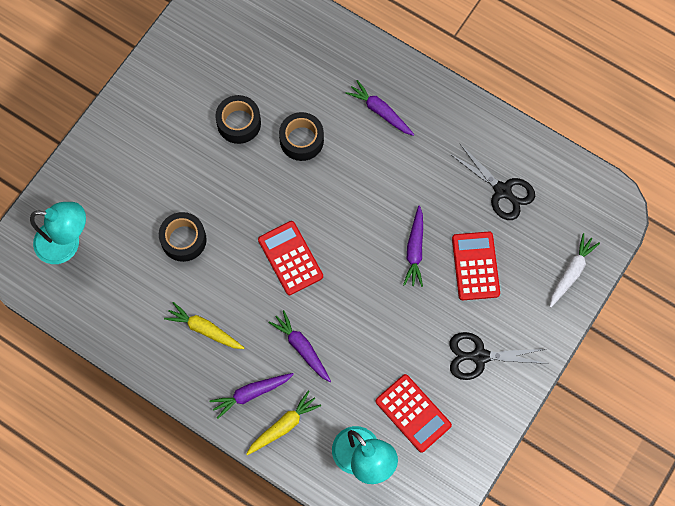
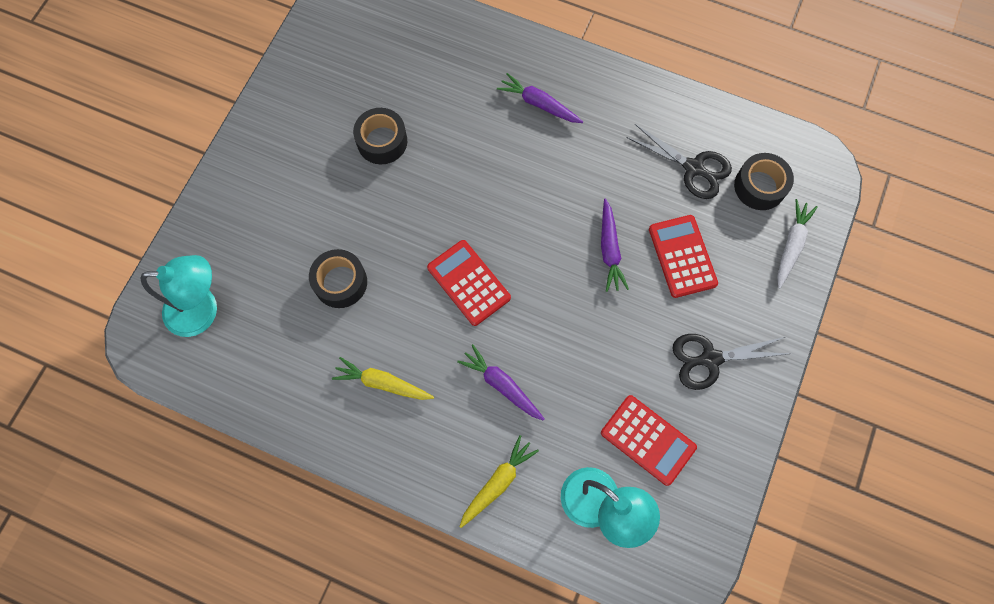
camera: 10 degrees left, 0 degrees up
(251, 393) = (452, 450): purple carrot -> none
(301, 140) = (456, 149): black tape -> black tape (759, 186)

